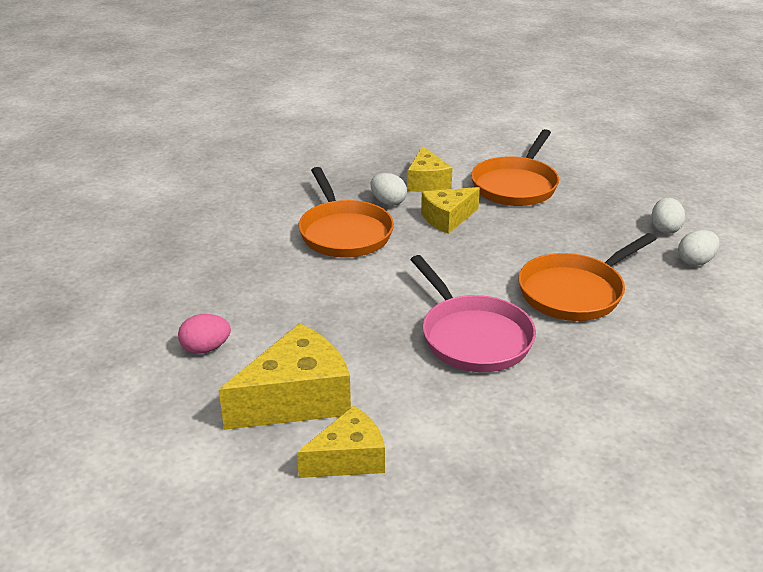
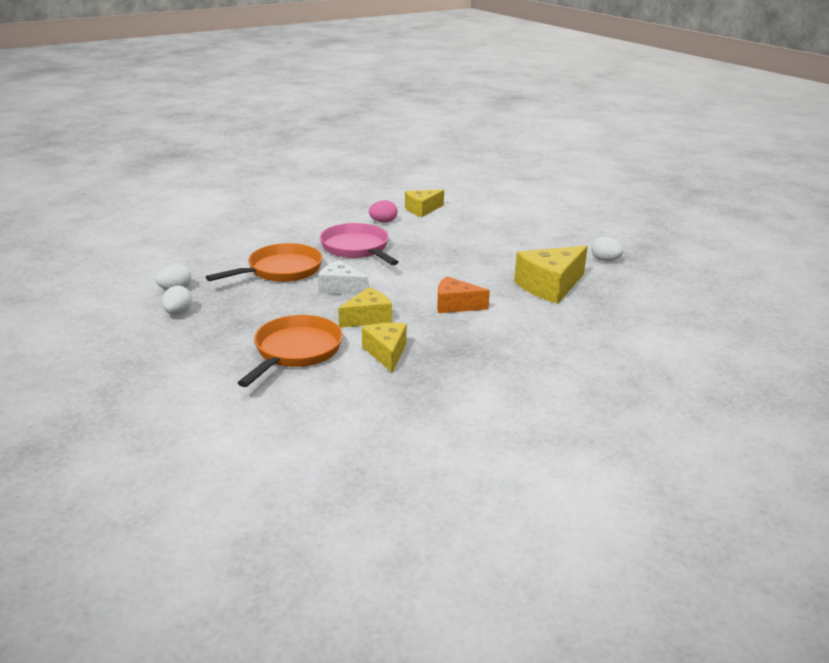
camera: 175 degrees right, 5 degrees down
(206, 348) = (517, 242): pink egg -> pink egg (383, 222)
(296, 399) = (454, 225): yellow cheese -> yellow cheese (550, 286)
(344, 233) = (455, 305): orange pan -> orange cheese
(388, 202) = (422, 332): white egg -> white egg (605, 260)
(485, 260) = (341, 288): none -> white cheese

